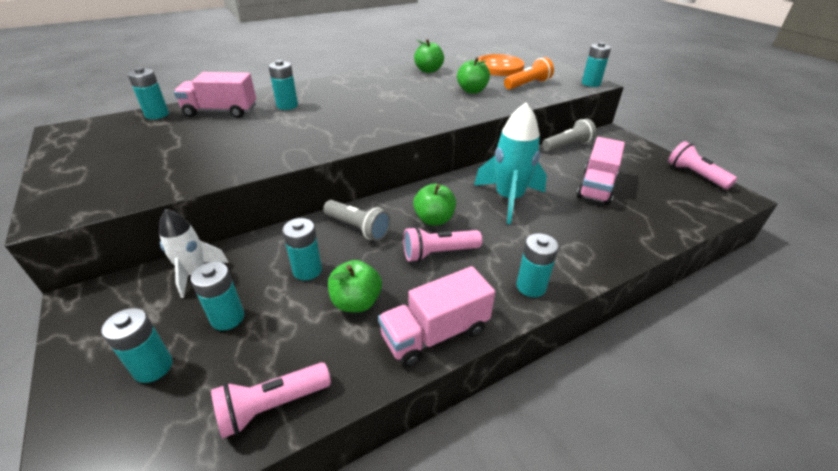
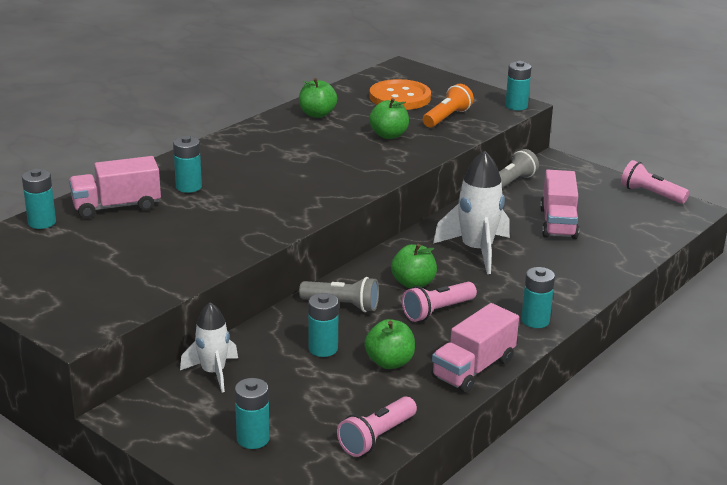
camera: 20 degrees left, 10 degrees down
(227, 318) = (283, 396): turquoise battery -> none
(508, 199) = (476, 250): turquoise rocket -> white rocket

